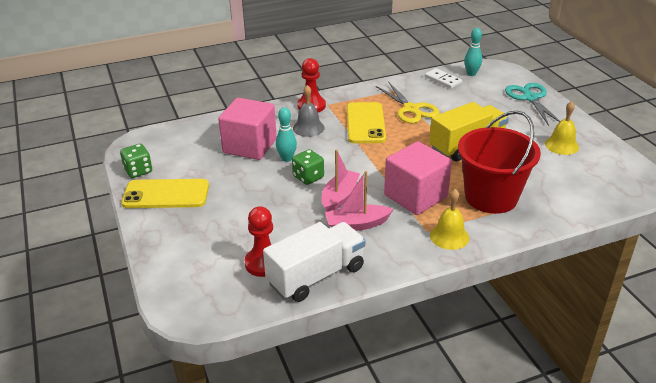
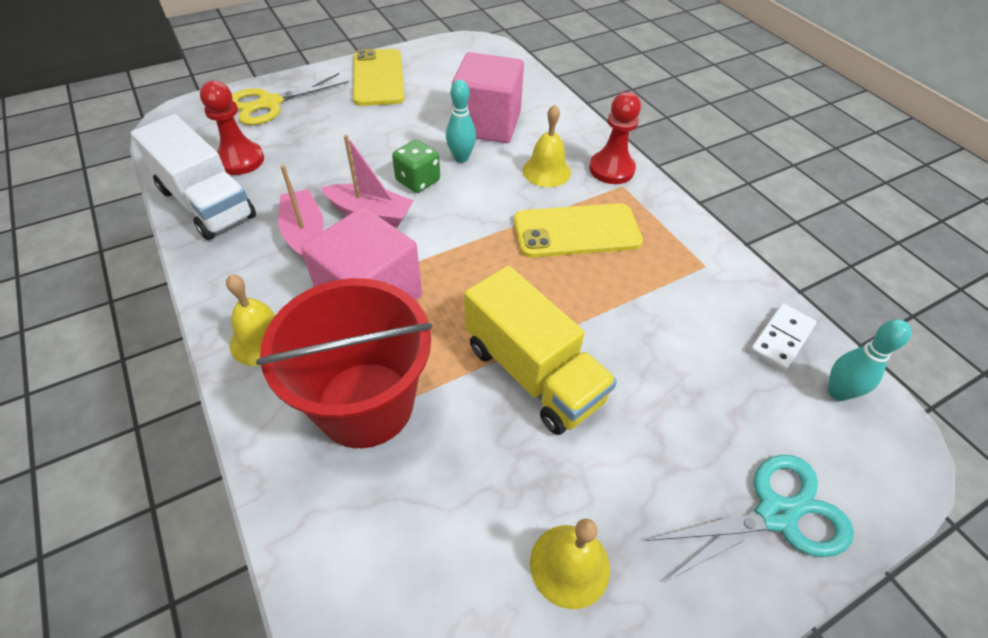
camera: 80 degrees right, 15 degrees up
(138, 171) = (424, 54): green dice -> none
(308, 128) = (546, 171): grey bell -> yellow bell
(411, 109) = (643, 289): yellow scissors -> yellow scissors (270, 103)

